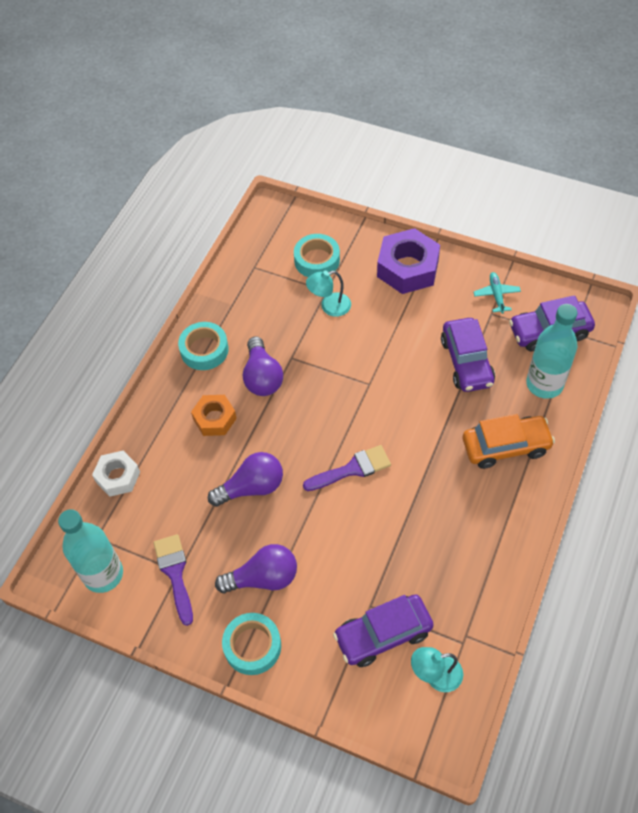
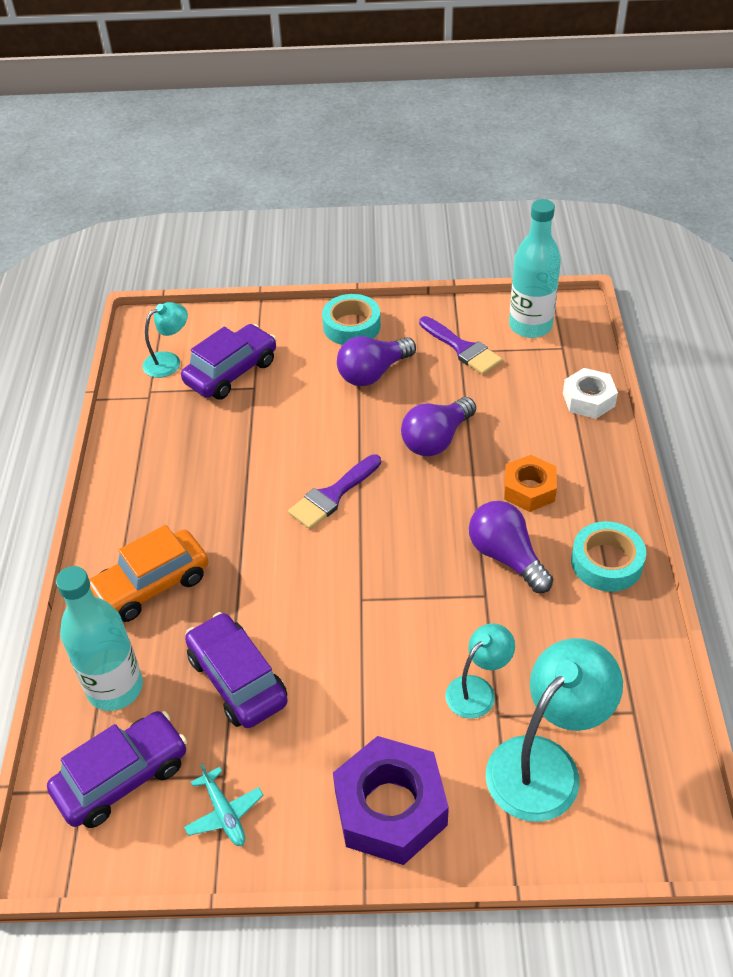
camera: 155 degrees right, 10 degrees down
(317, 260) = (545, 763): turquoise tape -> turquoise lamp

